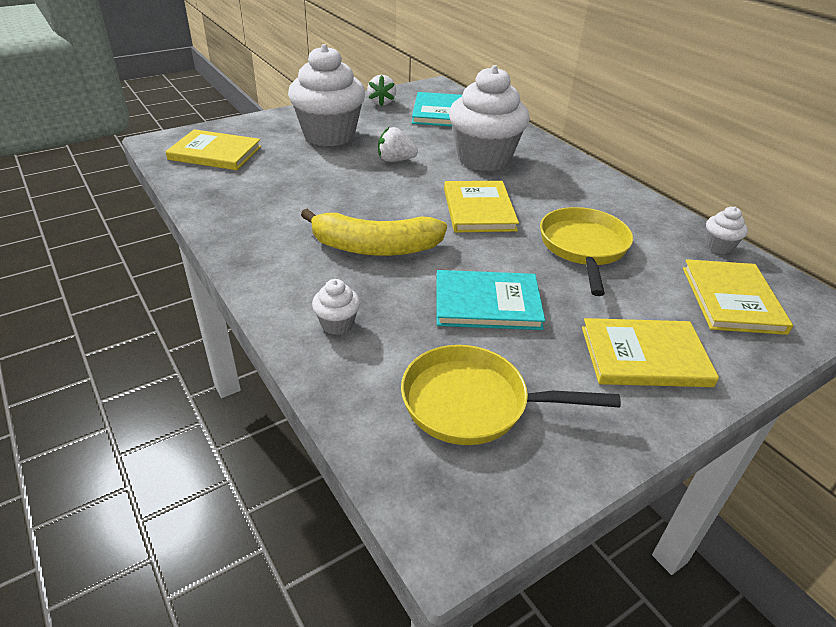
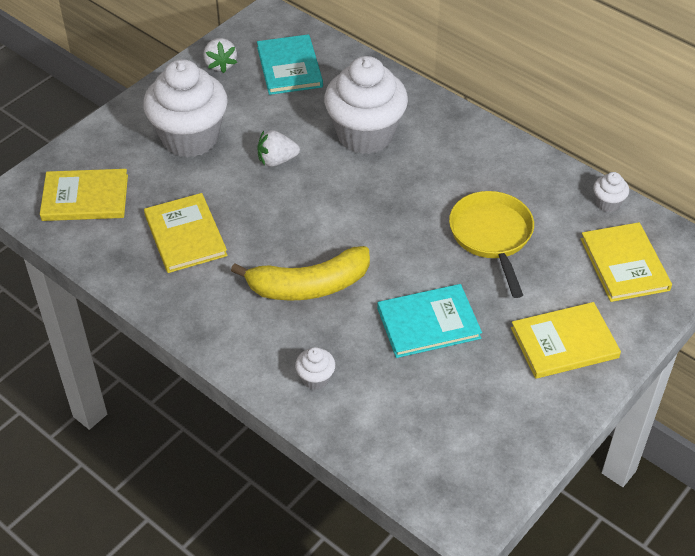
camera: 15 degrees left, 10 degrees up
(473, 403) = (448, 421): yellow pan -> none
(478, 209) = (384, 211): yellow book -> yellow book (185, 235)

